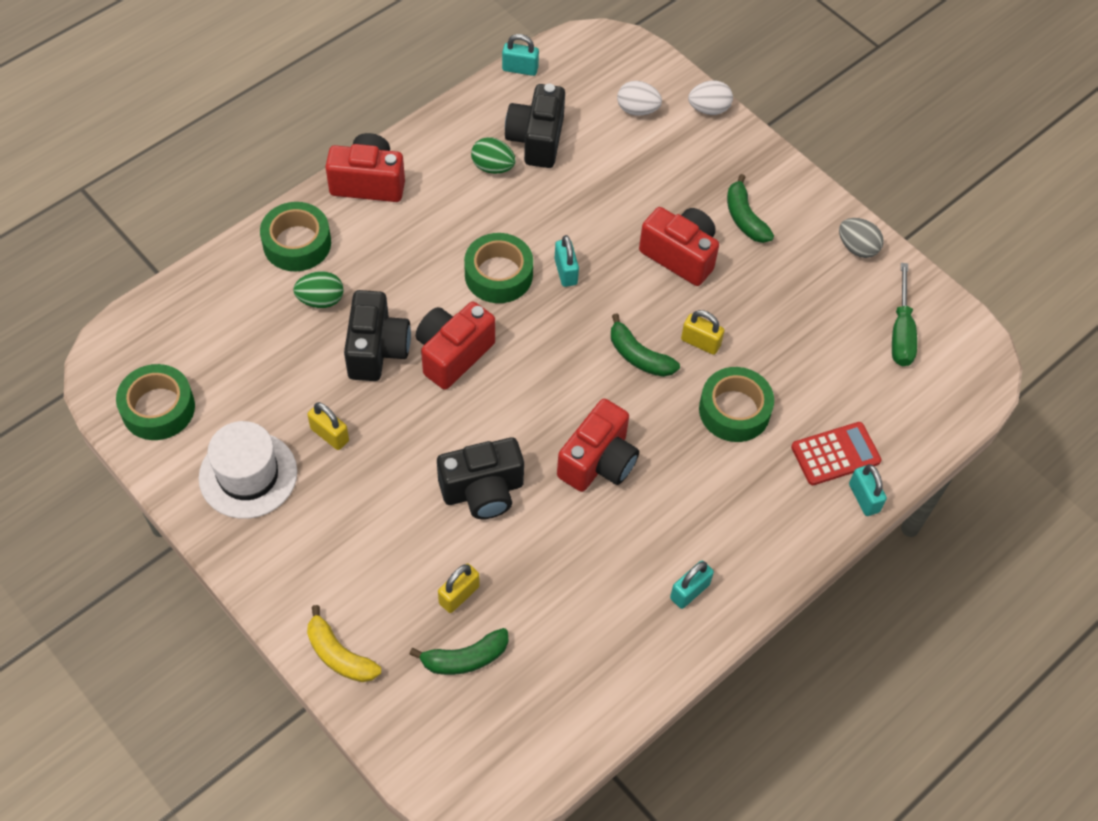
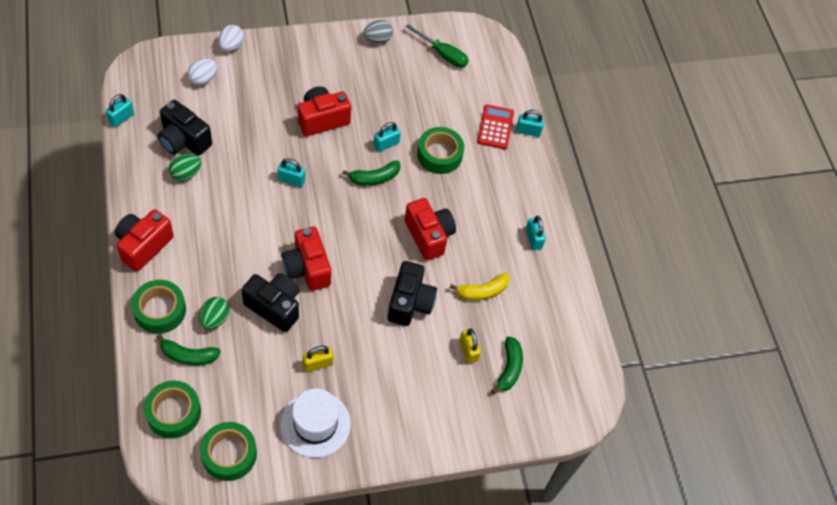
camera: 65 degrees left, 0 degrees up
(339, 655) = (469, 433): yellow banana -> yellow banana (482, 291)
(498, 275) = (268, 214): green tape -> green tape (173, 412)
(700, 342) = (386, 144): yellow padlock -> turquoise padlock
(744, 218) = (320, 75): green banana -> green banana (188, 355)

